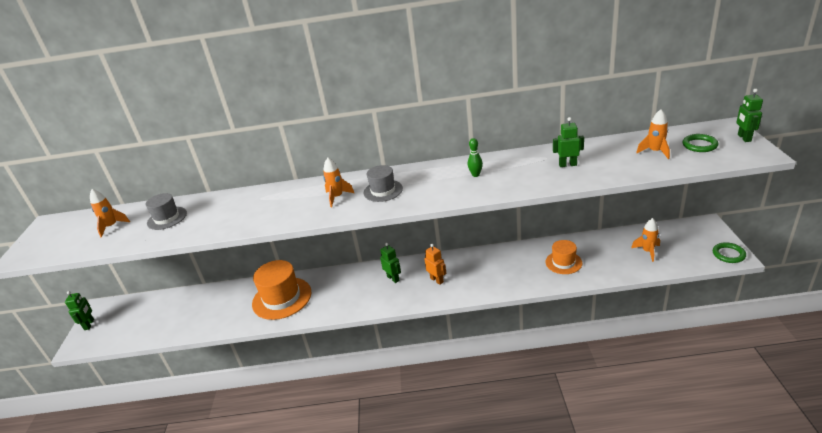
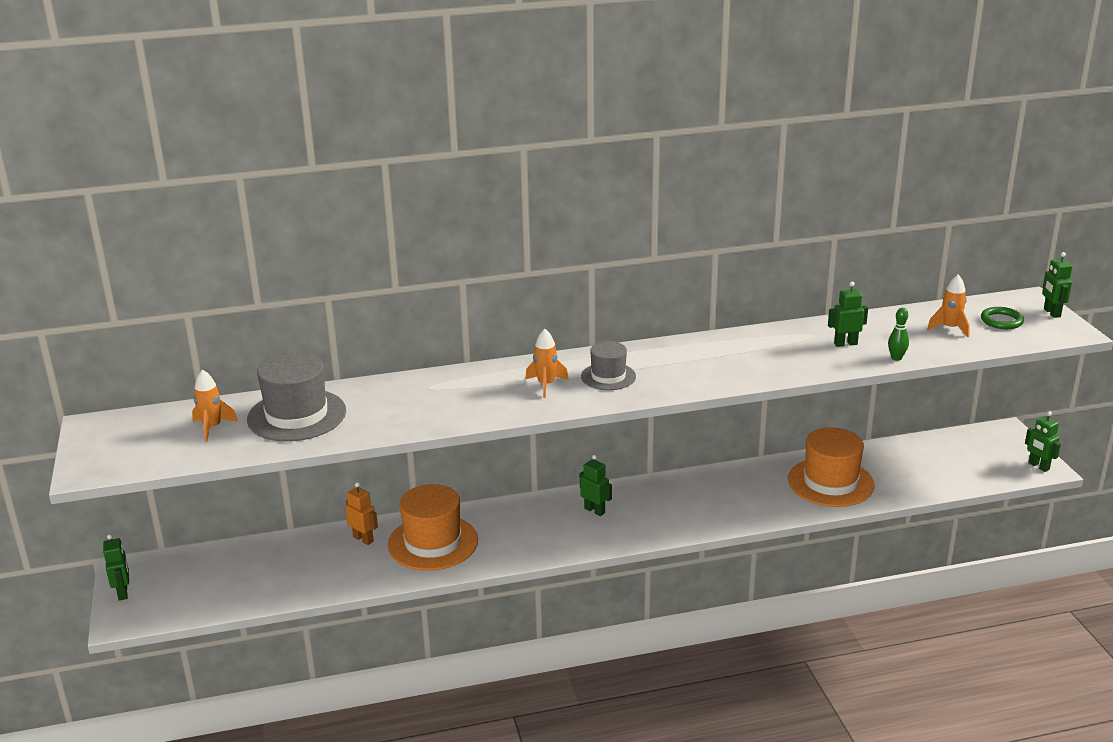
camera: 15 degrees left, 5 degrees down
(167, 218) = (297, 415): grey hat -> grey hat, size x1.71
(437, 280) = (660, 510): orange robot -> orange robot (363, 539)
(475, 175) = (728, 356): green bowling pin -> green bowling pin (896, 358)
(563, 262) = (830, 482): orange hat -> orange hat, size x1.71
(647, 251) = (937, 465): orange rocket -> none
(728, 254) = (1038, 466): green ring -> green robot

